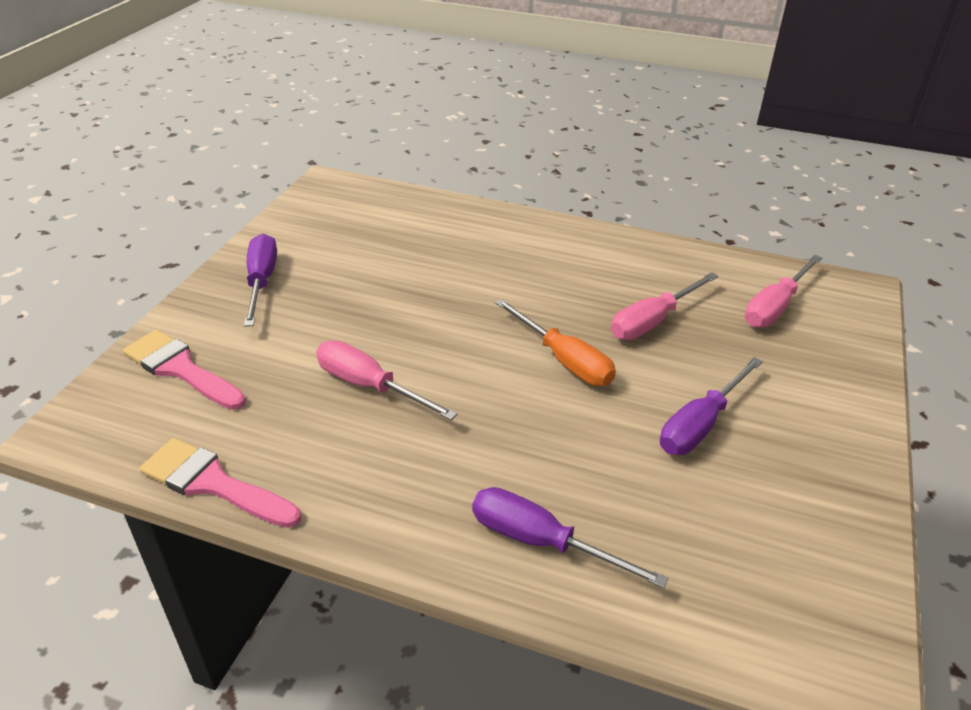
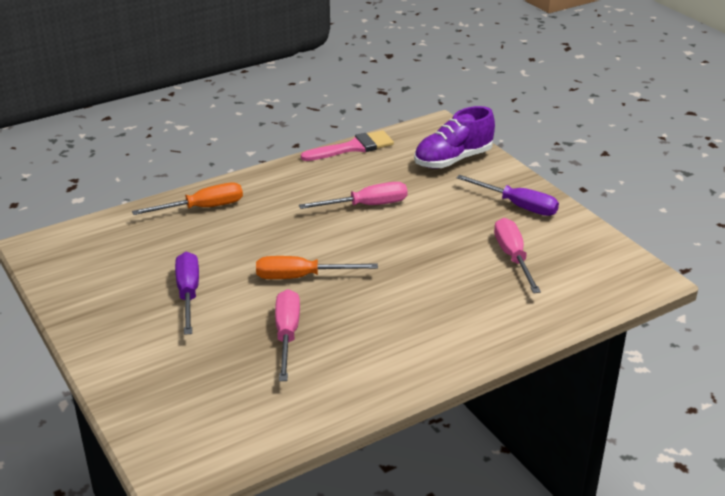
camera: 130 degrees right, 5 degrees down
(180, 369) = (453, 160): pink brush -> purple shoe
(541, 542) = (203, 208): purple screwdriver -> orange screwdriver
(775, 307) = (222, 406): pink screwdriver -> pink screwdriver (513, 257)

